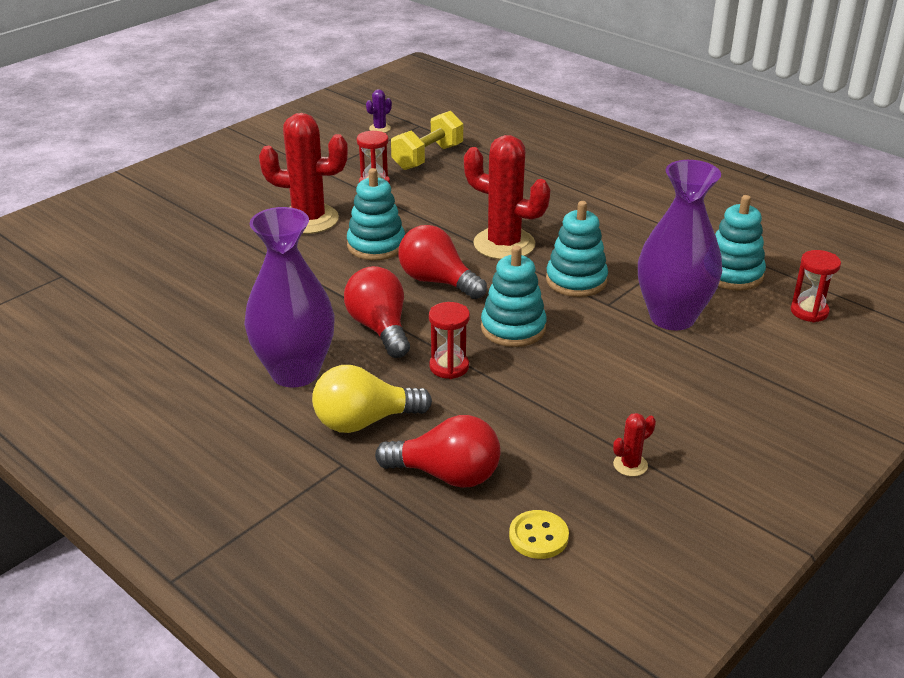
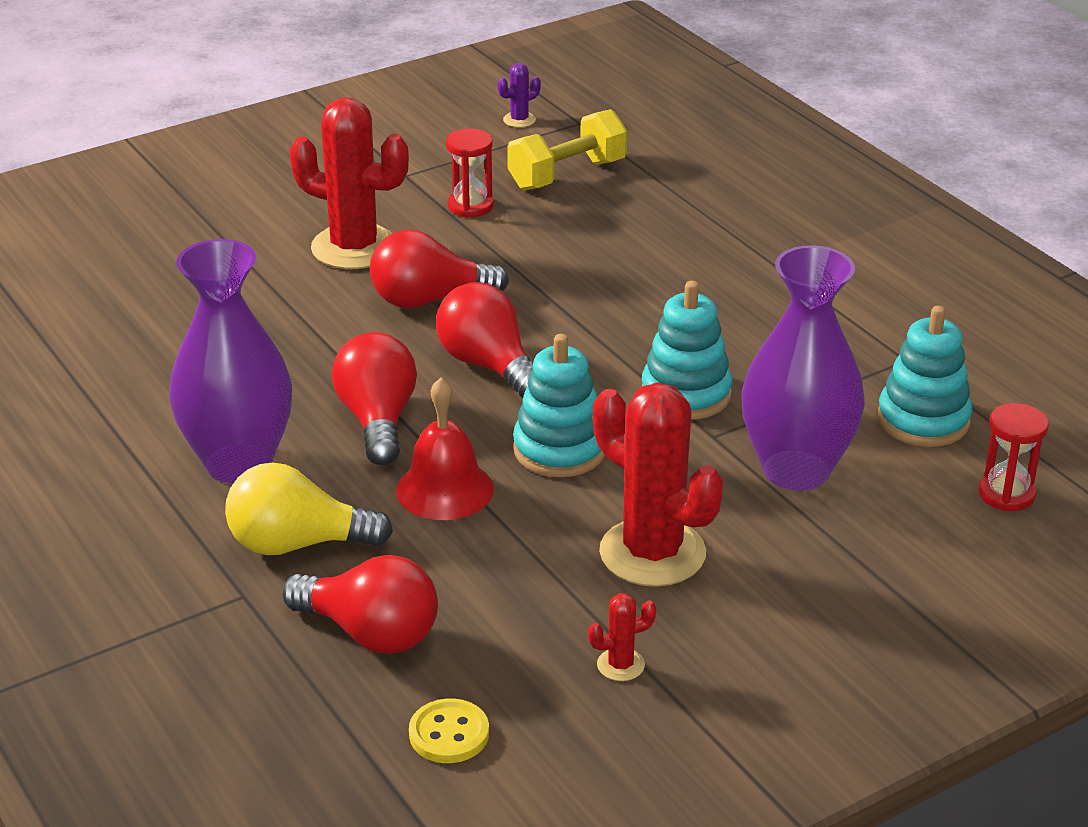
camera: 15 degrees right, 0 degrees up
(376, 245) = (429, 300): turquoise stacking toy -> red light bulb
(449, 367) = (445, 489): red hourglass -> red bell
(504, 244) = (610, 324): red cactus -> red cactus (652, 553)

